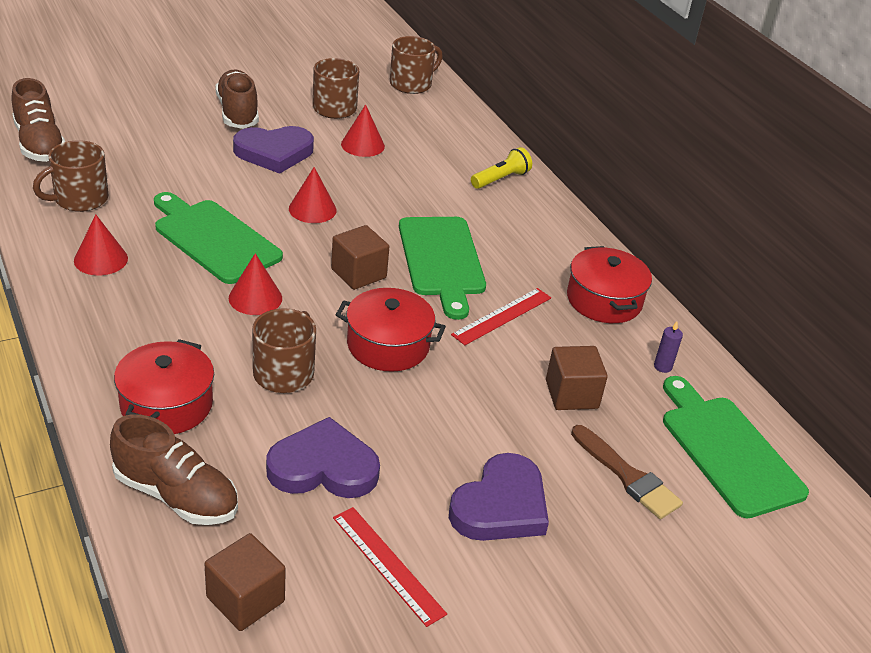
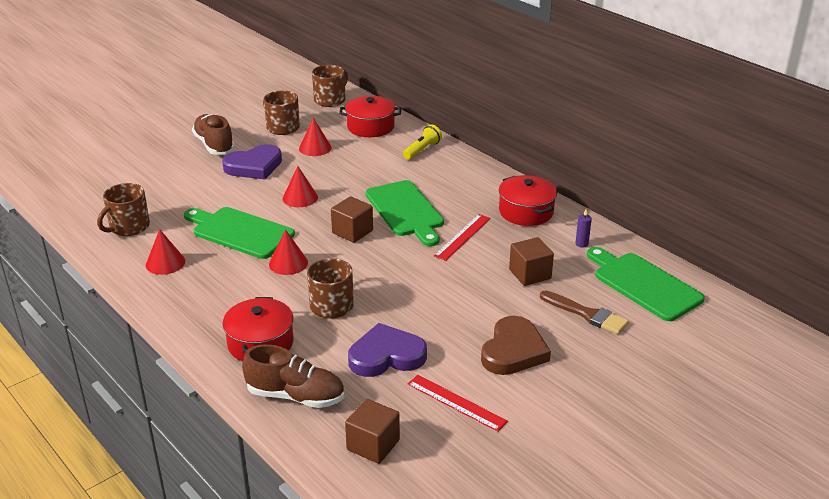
camera: 10 degrees left, 5 degrees down
(39, 144) = (78, 197): brown shoe -> none
(388, 345) = (394, 272): red pot -> red pot (370, 127)
(501, 506) = (513, 351): purple heart -> brown heart

